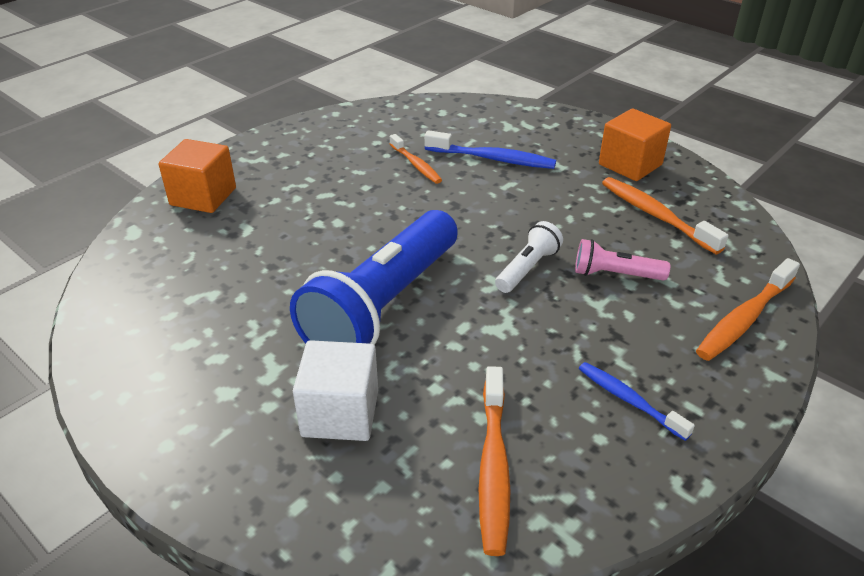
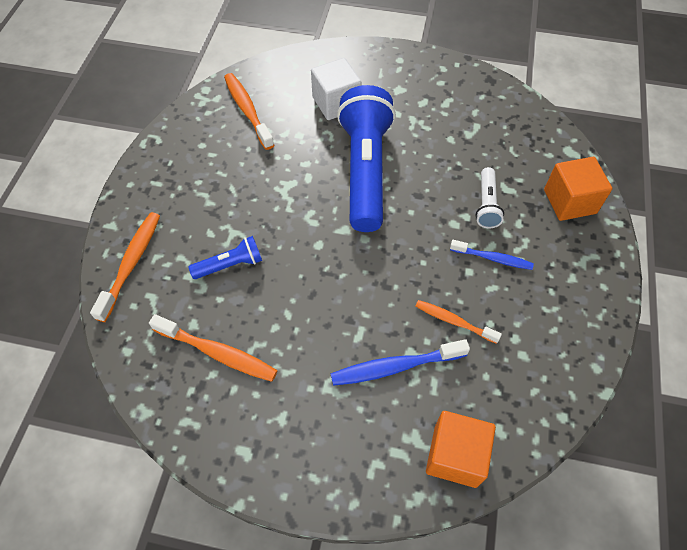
camera: 150 degrees right, 20 degrees up
(527, 268) = (293, 242): white flashlight -> white flashlight (486, 204)
(615, 274) = (230, 265): pink flashlight -> blue flashlight
(628, 400) = (193, 172): blue toothbrush -> blue toothbrush (493, 258)
(630, 165) = (263, 427): orange cube -> orange cube (455, 455)

